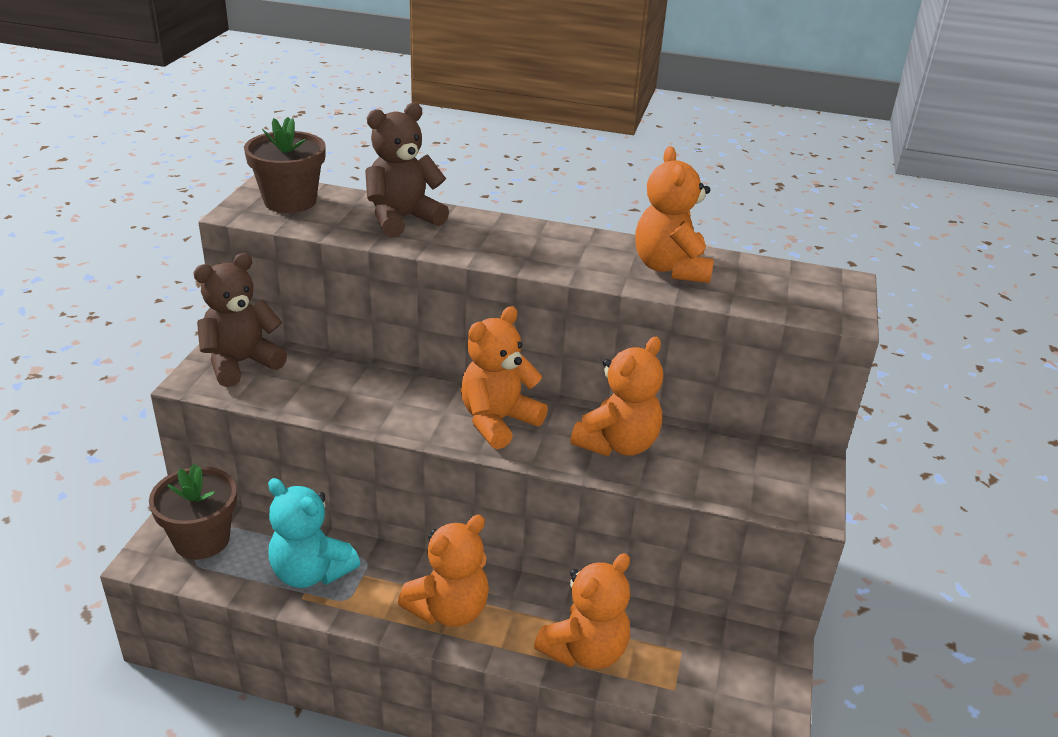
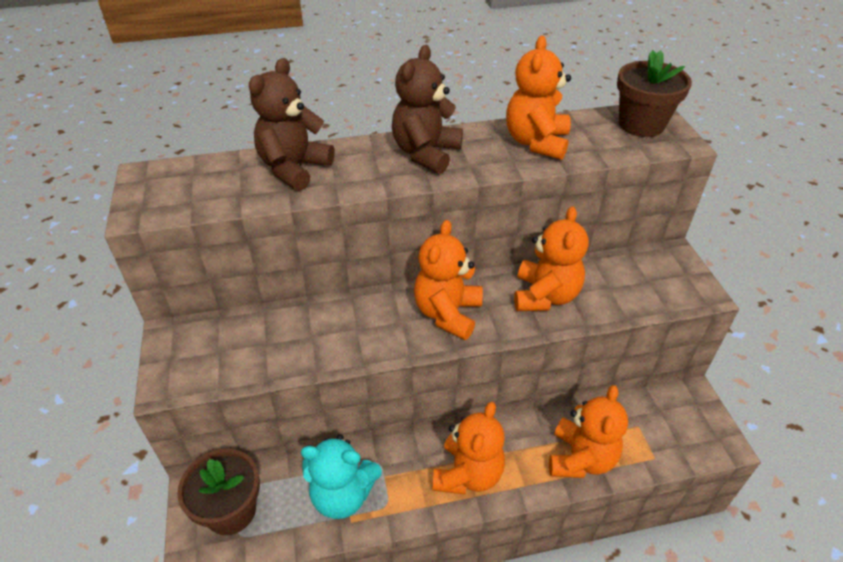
camera: 25 degrees left, 10 degrees up
(241, 363) = (197, 348): brown teddy bear -> brown teddy bear (426, 153)
(290, 201) = (178, 184): brown flower pot -> brown flower pot (641, 124)
(670, 268) = (536, 142): orange teddy bear -> orange teddy bear turned 45 degrees clockwise

